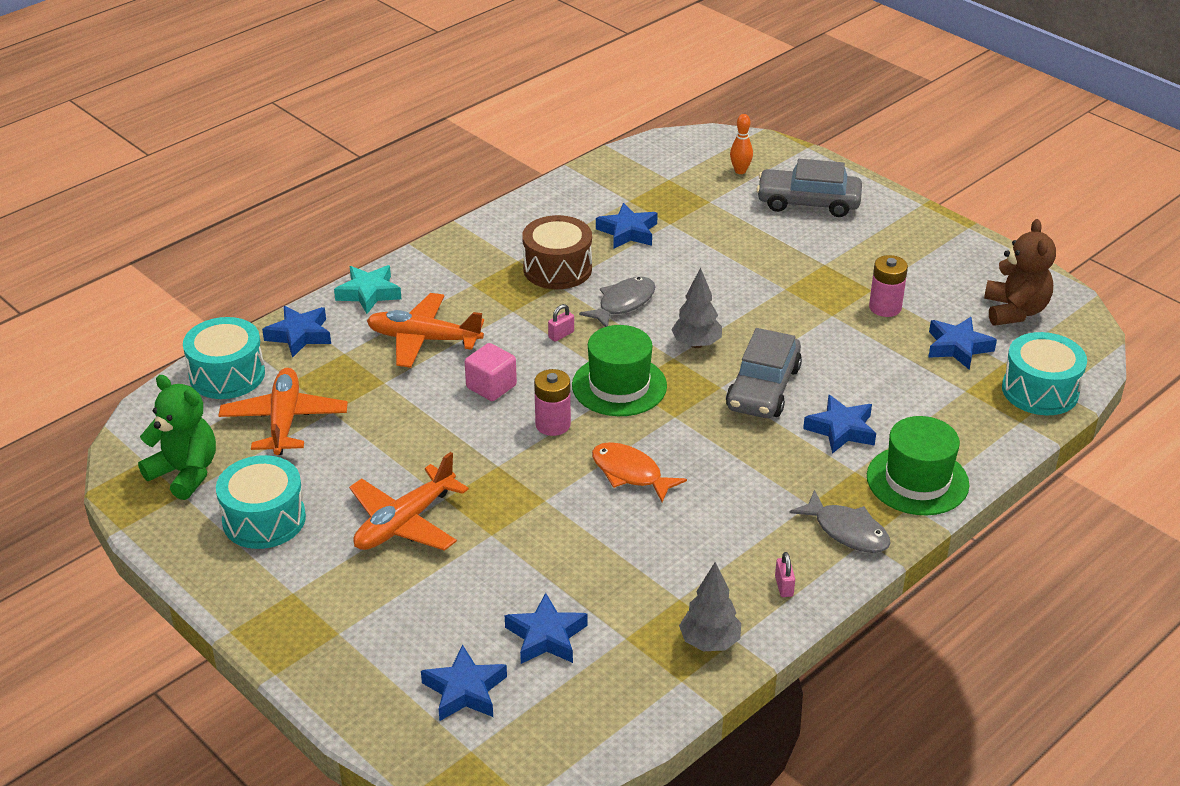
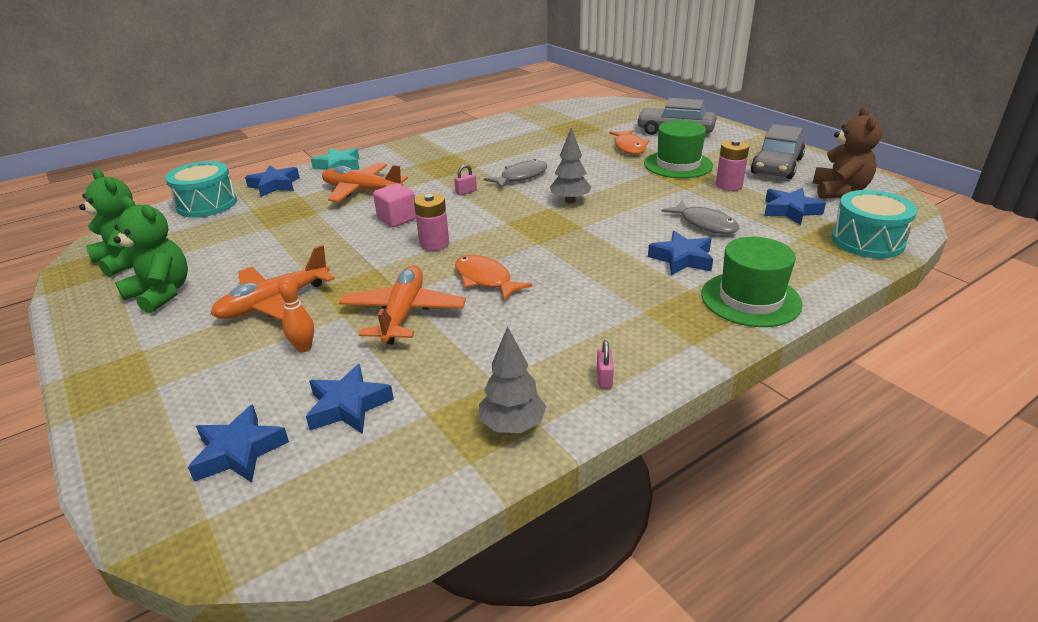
camera: 10 degrees right, 5 degrees down
(264, 519) = (161, 294): turquoise drum -> green teddy bear
(284, 421) = (227, 232): orange plane -> orange plane (403, 313)
(557, 269) = (479, 158): brown drum -> none
(619, 386) = (499, 222): green hat -> green hat (678, 164)
(628, 232) = (538, 142): blue star -> none
(740, 171) = (628, 116): orange bowling pin -> orange bowling pin (304, 348)
(752, 239) = (629, 147): none -> orange fish
(763, 388) = (618, 229): grey car -> grey car (776, 166)
(847, 531) = (677, 335): grey fish -> grey fish (705, 224)

